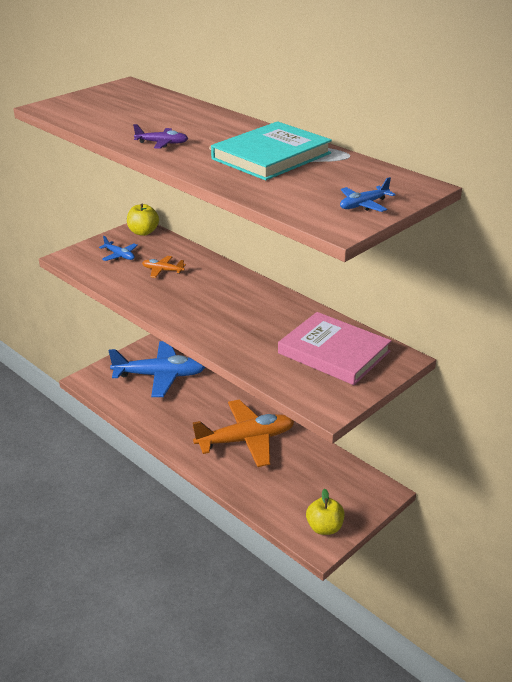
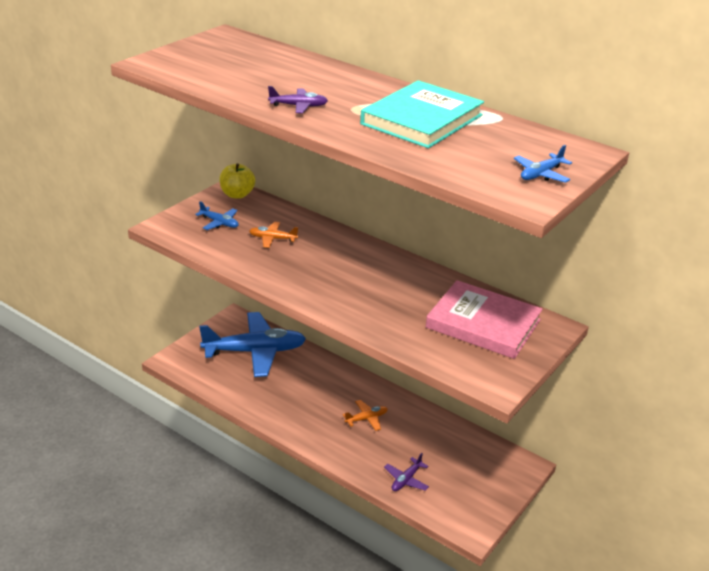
camera: 10 degrees left, 0 degrees up
(246, 440) = (366, 419): orange plane -> orange plane, size x0.42
(269, 497) = (406, 480): none -> purple plane
(324, 528) = (471, 509): yellow apple -> none

